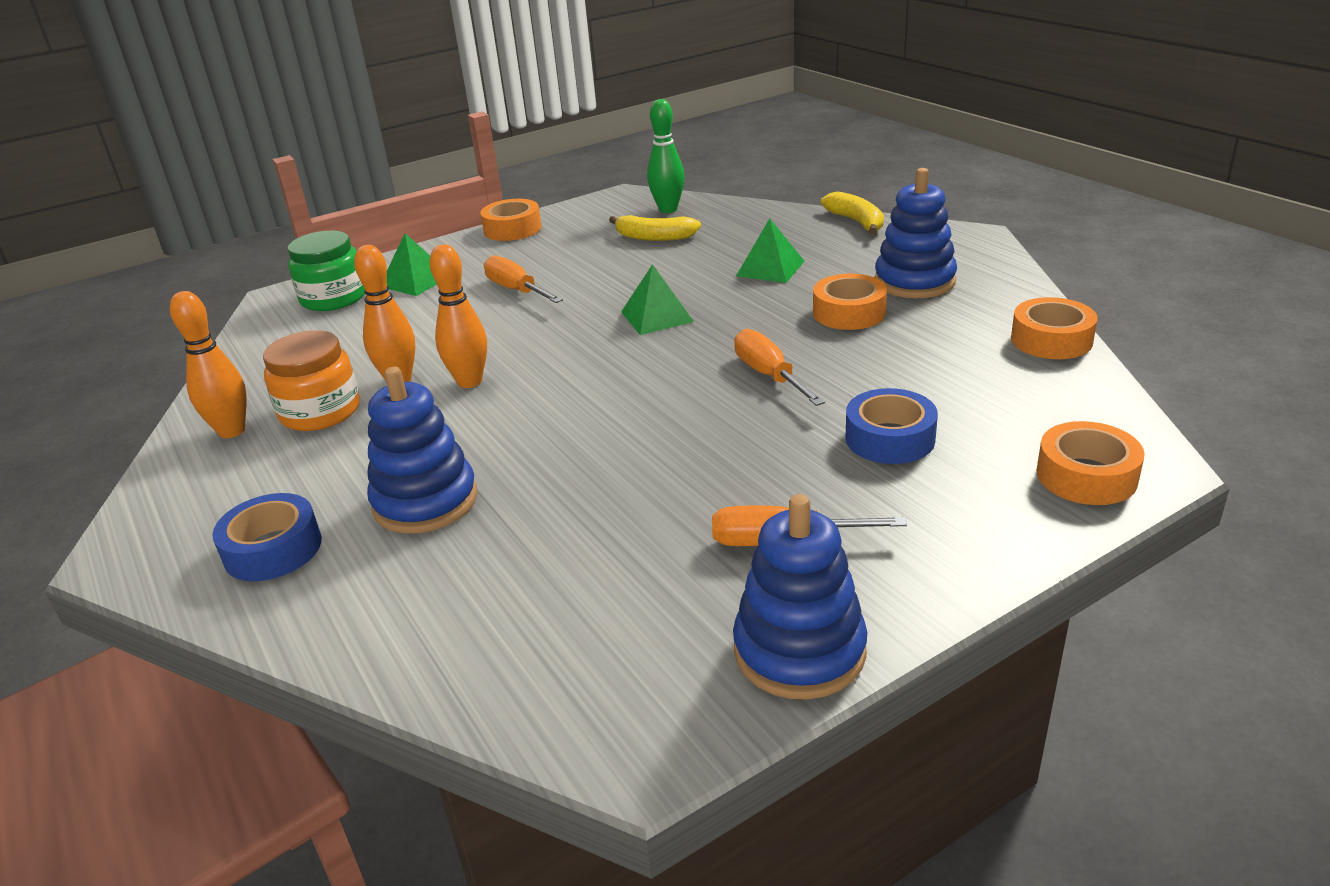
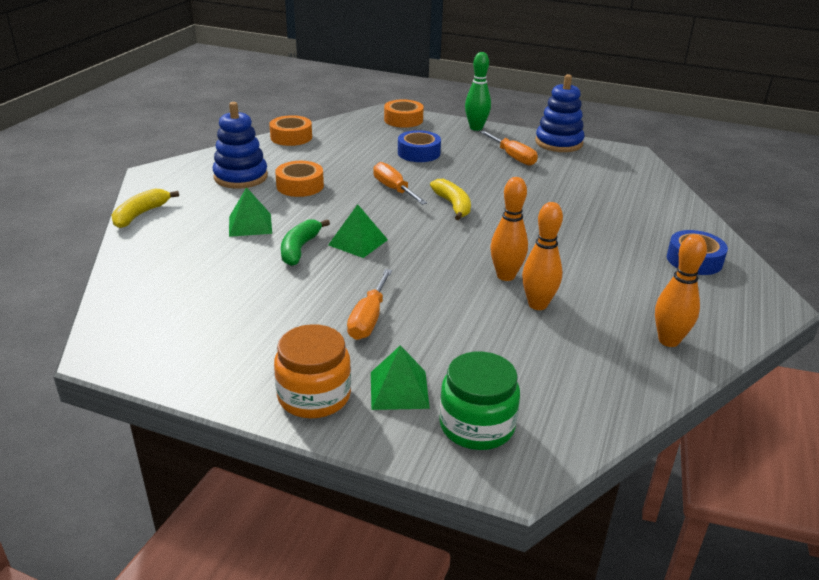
camera: 130 degrees left, 0 degrees up
(320, 412) = (604, 316): orange jar -> orange jar (314, 396)
(425, 501) = (608, 237): blue stacking toy -> none
(512, 229) = (237, 389): orange tape -> none
(654, 237) = (216, 292): yellow banana -> yellow banana (453, 205)
(668, 209) = (140, 308): green bowling pin -> green bowling pin (476, 128)
(683, 284) = (299, 249): none -> green banana
(769, 375) = (394, 189): orange screwdriver -> orange screwdriver turned 120 degrees clockwise

